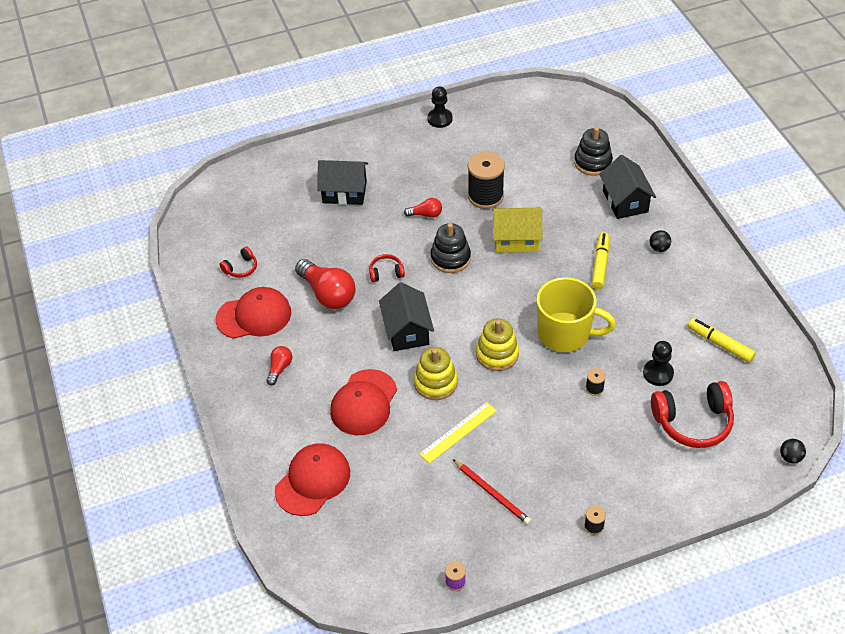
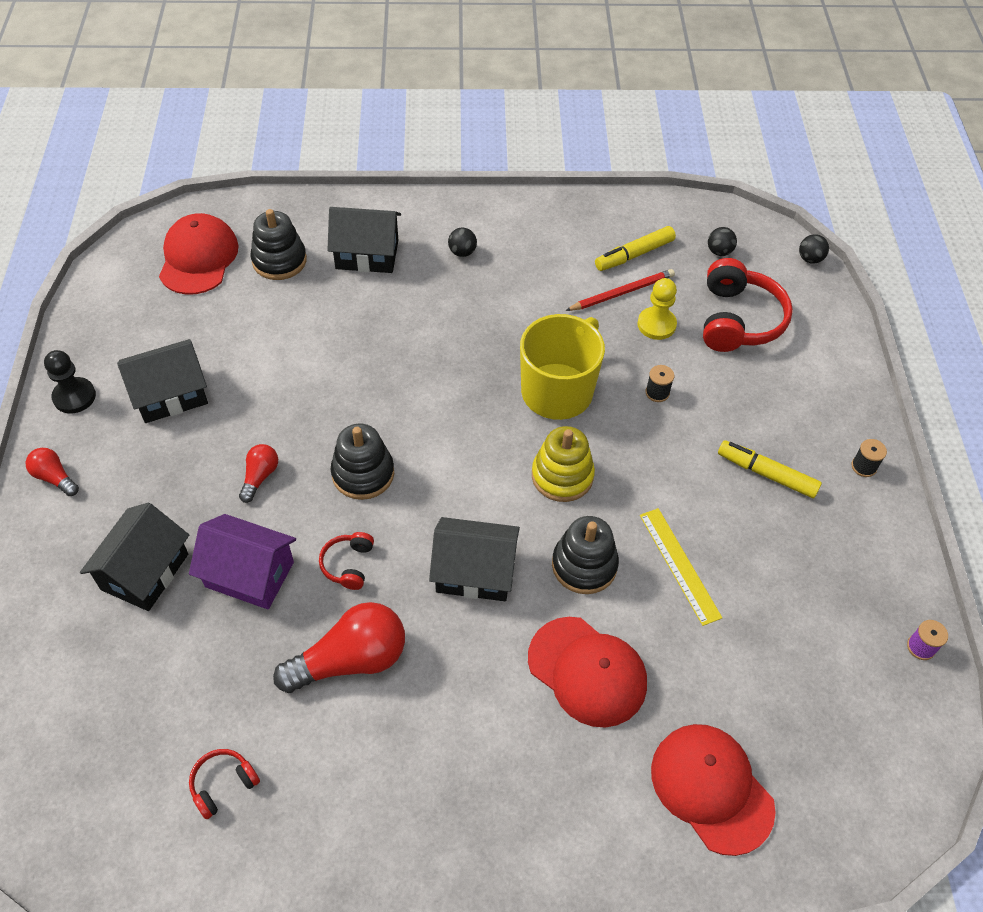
camera: 75 degrees left, 5 degrees up
(241, 268) = (223, 784): red headphones -> red headphones turned 105 degrees counterclockwise
(254, 316) = (343, 790): red cap -> red cap (198, 258)
(279, 368) = (474, 778): red light bulb -> red light bulb (54, 477)
(361, 234) = (249, 574): none -> purple house
(435, 383) = (584, 565): yellow stacking toy -> black stacking toy
(462, 156) = (170, 395): none -> black house
(485, 196) = (268, 393): black spool -> none
(492, 493) = (789, 558): red pencil -> red pencil (621, 293)
(516, 239) = (369, 387): yellow house -> none
(600, 264) = (460, 316): yellow marker -> yellow marker (766, 474)
(658, 373) = (656, 325): black pawn -> yellow pawn
(758, 395) = (719, 251): none -> black ball

